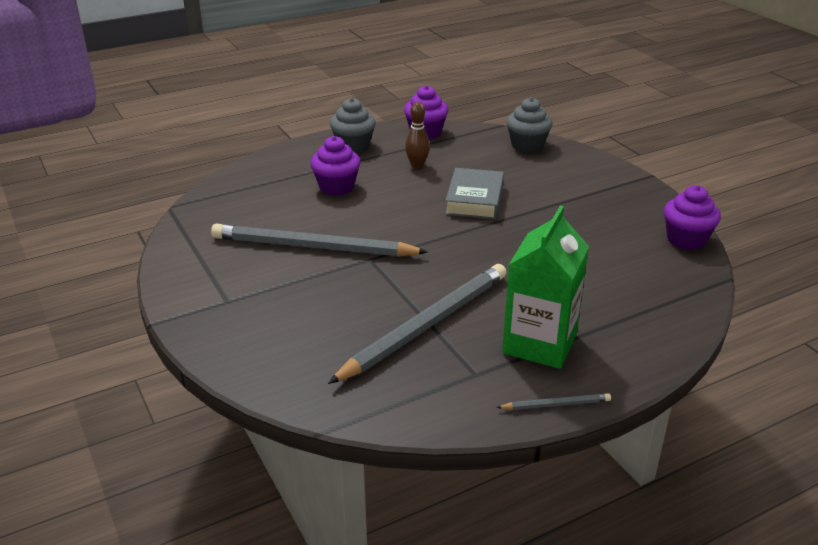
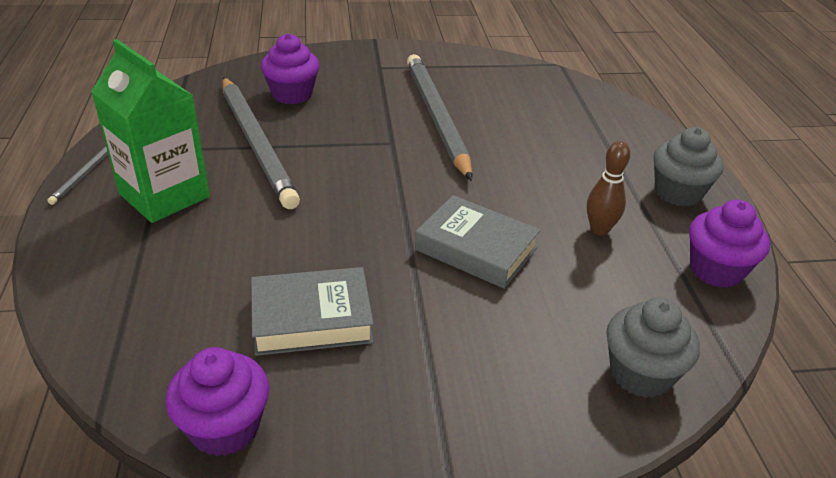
camera: 110 degrees right, 5 degrees up
(313, 247) = (436, 117): grey pencil -> grey pencil turned 45 degrees counterclockwise
(336, 187) = (561, 156): purple cupcake -> purple cupcake (292, 94)
(590, 237) = (312, 318): none -> grey book

